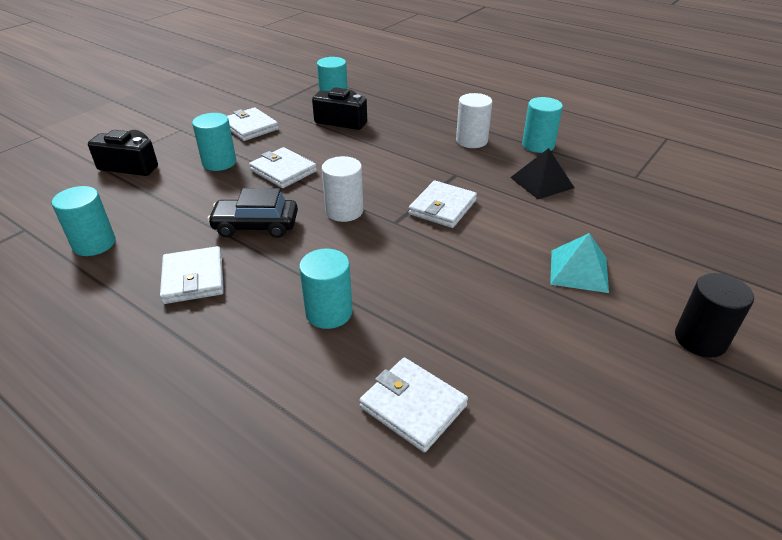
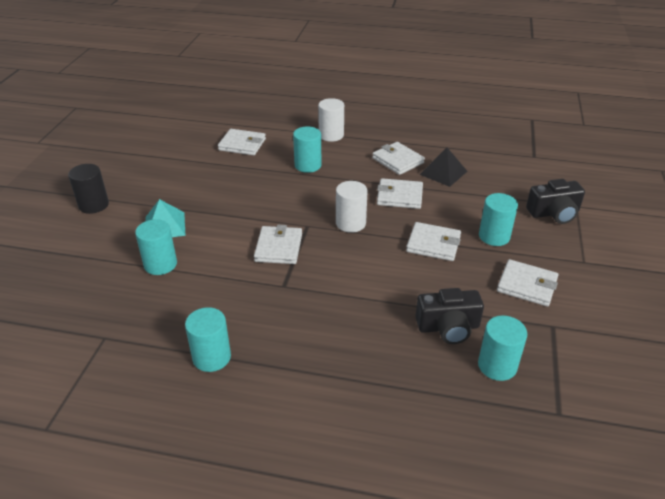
camera: 155 degrees right, 0 degrees up
(94, 244) = (479, 161): turquoise cylinder -> turquoise cylinder (160, 264)
(256, 226) = (399, 196): black car -> white wallet
(471, 141) = (288, 340): white cylinder -> white cylinder (331, 135)
(542, 182) = (200, 300): black pyramid -> black pyramid (443, 172)

